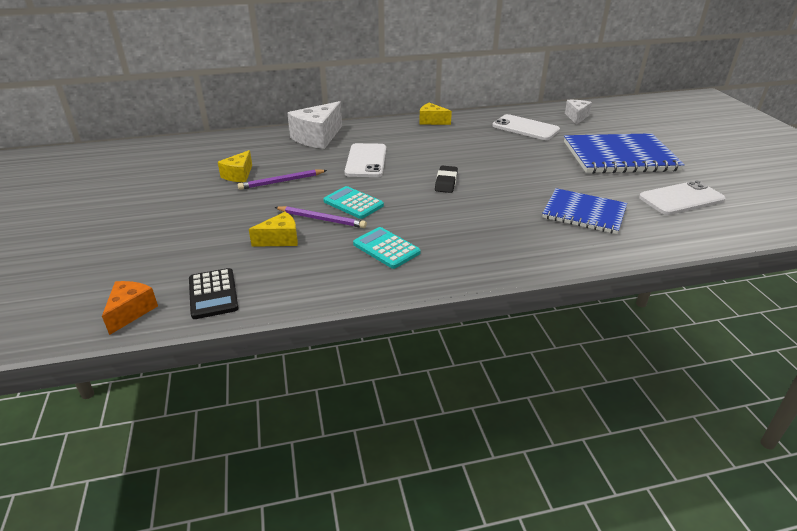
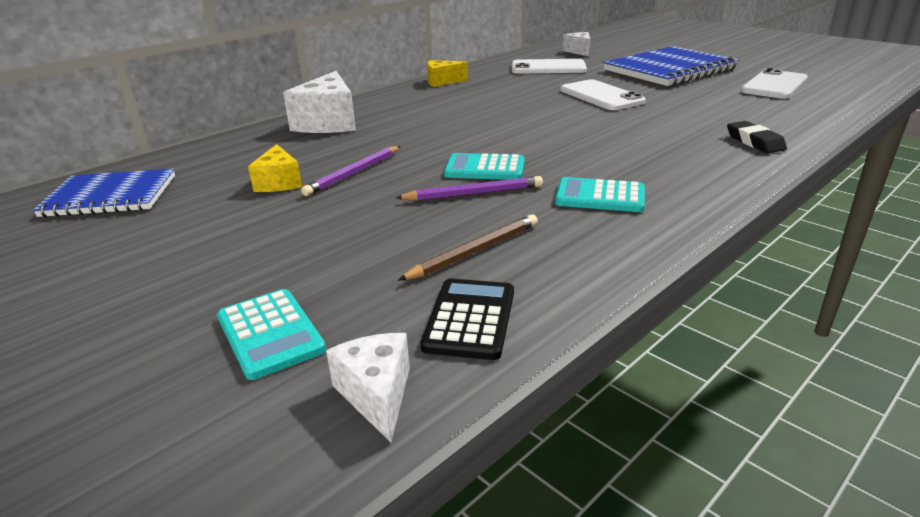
camera: 30 degrees left, 5 degrees down
(130, 264) = (270, 334): none -> turquoise calculator
(131, 312) = (377, 394): orange cheese -> white cheese
(213, 294) = (470, 319): black calculator -> black calculator turned 120 degrees counterclockwise
(268, 257) = (474, 251): none -> brown pencil
(280, 239) = (457, 229): yellow cheese -> none
(366, 161) = (428, 129): white phone -> white phone (601, 96)
(446, 182) = (552, 124): black eraser -> black eraser (754, 142)
(584, 213) = (723, 114): blue notebook -> blue notebook (110, 196)

